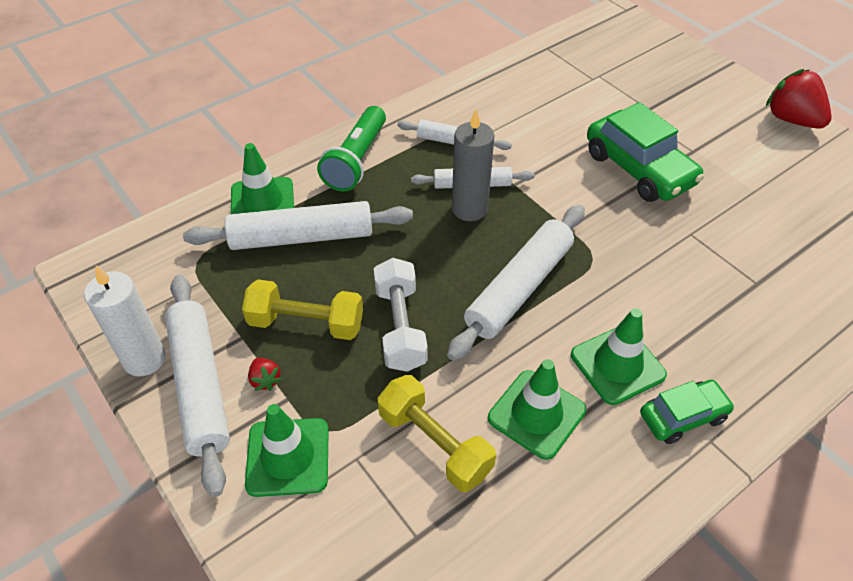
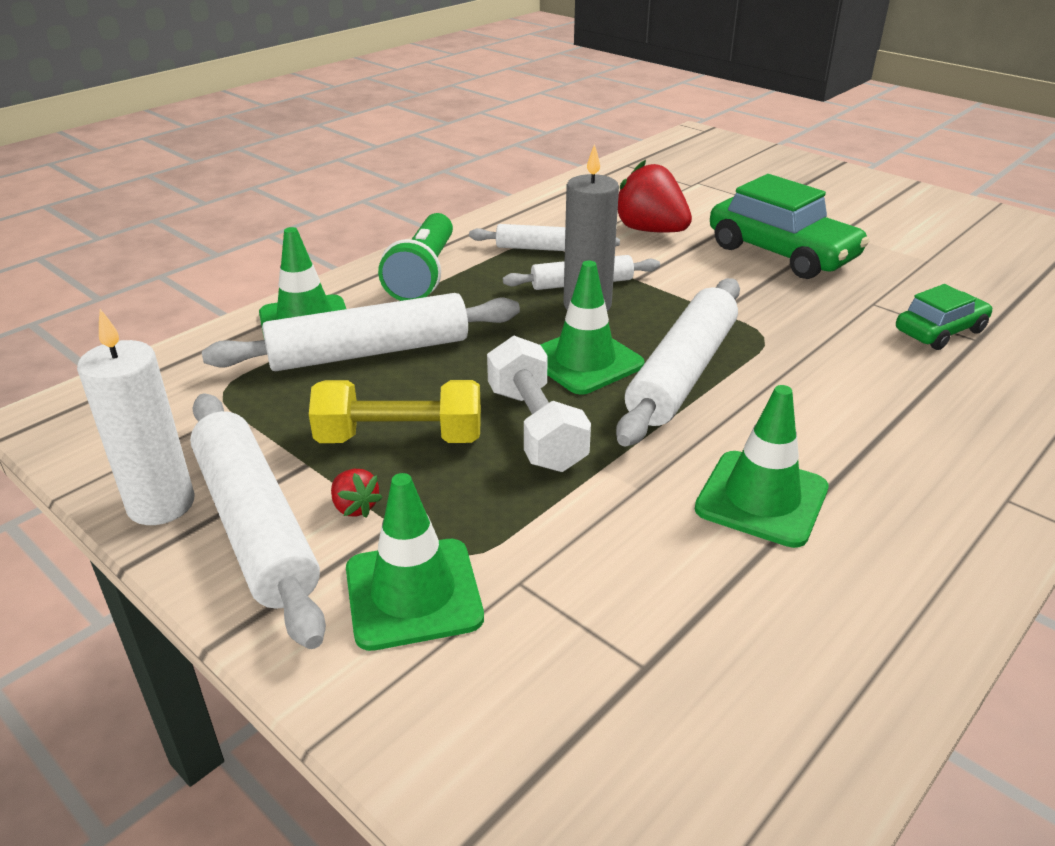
camera: 10 degrees left, 15 degrees down
(434, 443) = (630, 549): yellow dumbbell -> none
(617, 365) = (845, 435): green traffic cone -> green traffic cone (585, 361)
(683, 416) = (957, 478): green car -> green car (939, 331)
(792, 119) = (935, 200): red strawberry -> red strawberry (650, 230)

